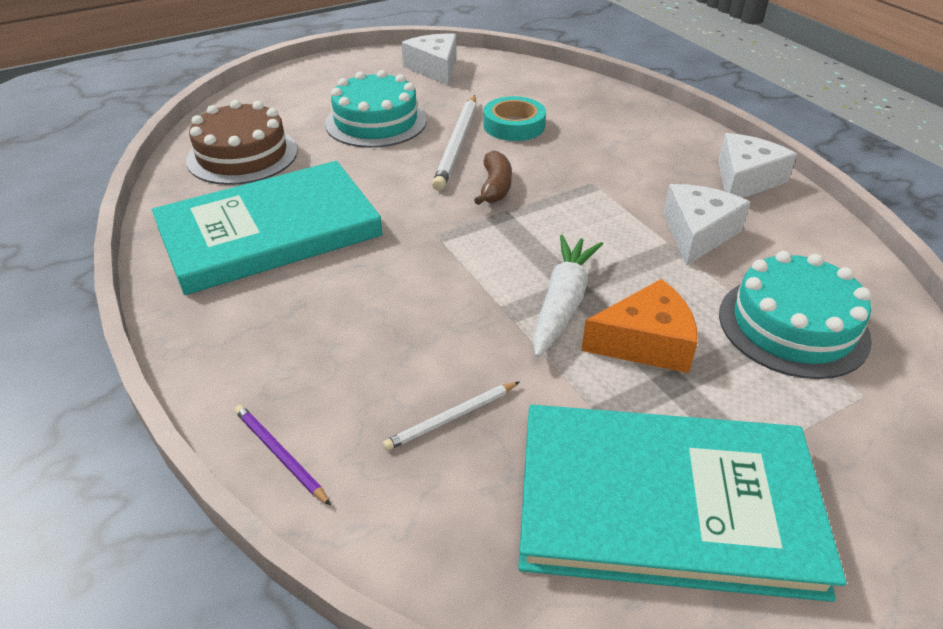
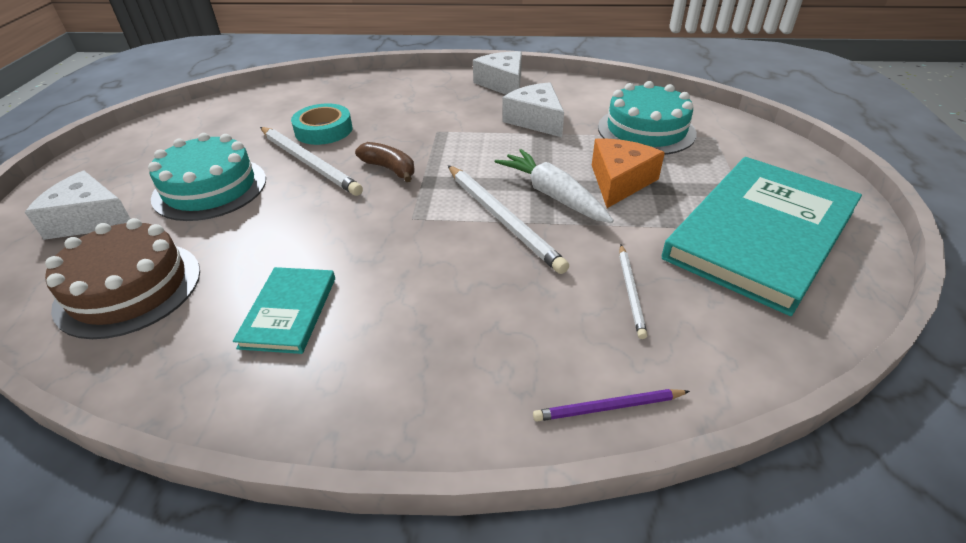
camera: 55 degrees left, 0 degrees up
(269, 231) = (289, 312): turquoise book -> turquoise book, size x0.47
(435, 69) = (181, 130): white cheese -> white cheese (90, 220)
(487, 286) = (502, 219): none -> white pencil

